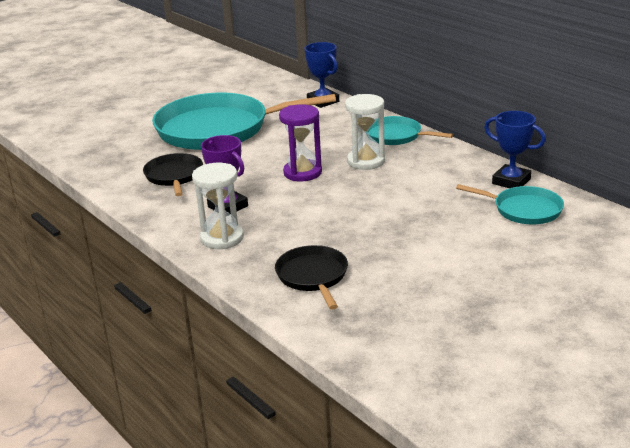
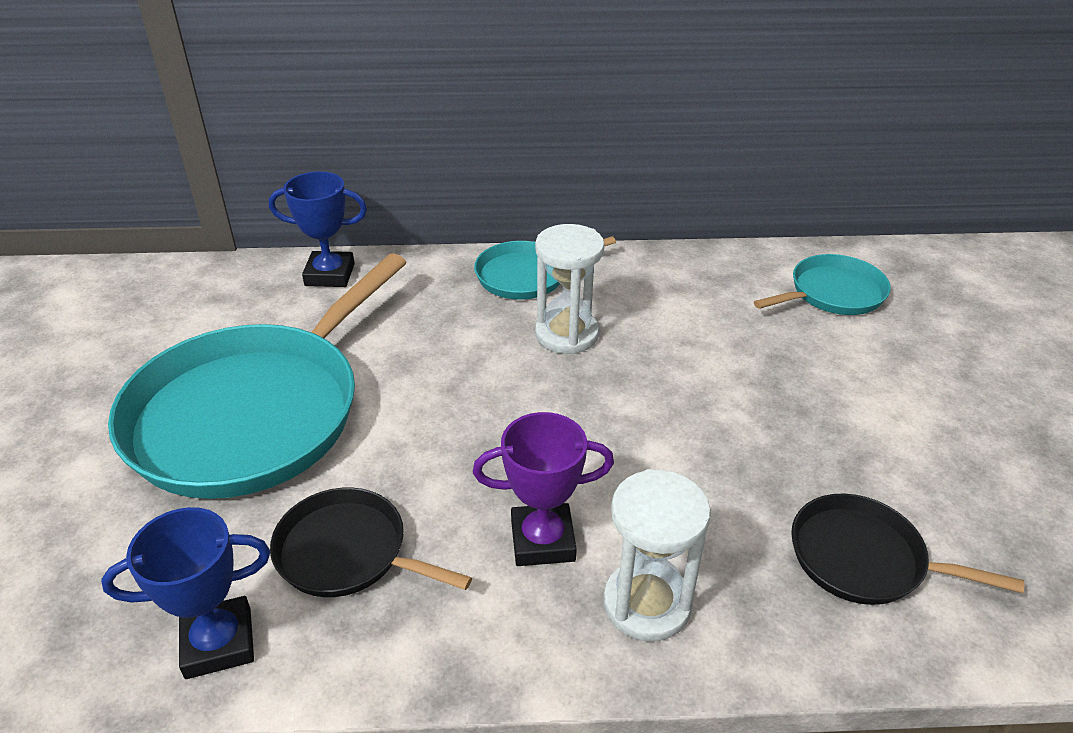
camera: 55 degrees left, 10 degrees up
(302, 173) = (527, 405): purple hourglass -> none
(511, 181) = (753, 265): blue trophy -> blue trophy (218, 643)

